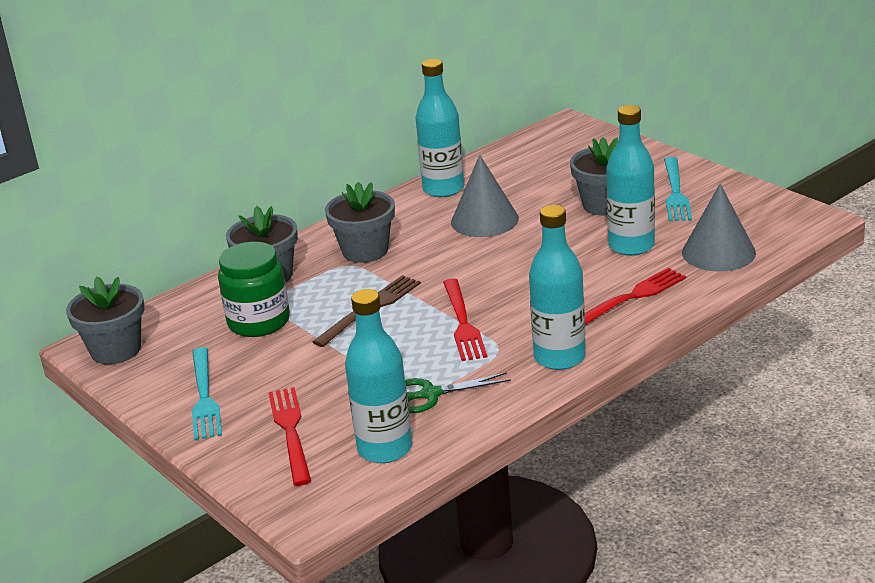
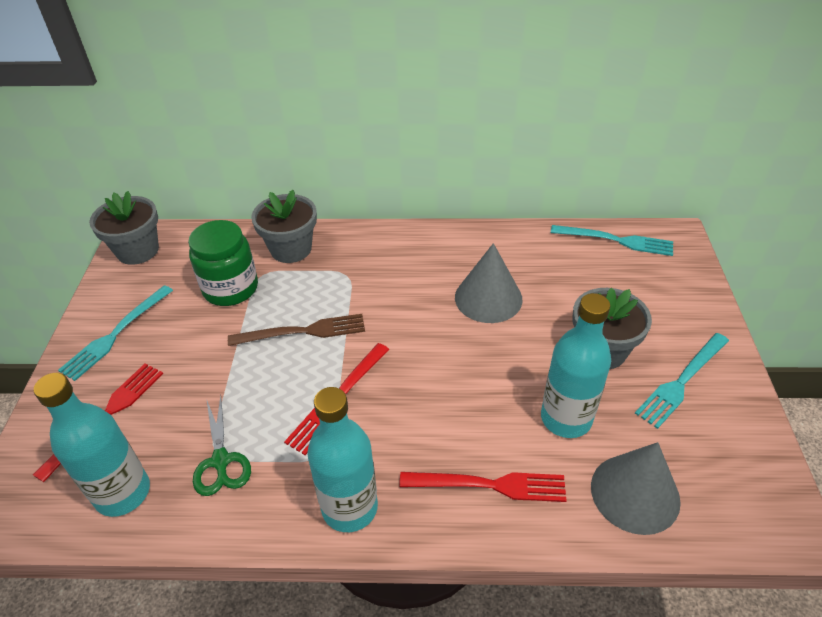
camera: 40 degrees right, 15 degrees up
(365, 251) = (373, 269): grey flower pot -> none
(430, 394) = (221, 461): green scissors -> green scissors turned 135 degrees counterclockwise
(443, 189) = (499, 244): turquoise bottle -> none
(528, 146) = (616, 240): none -> turquoise fork

